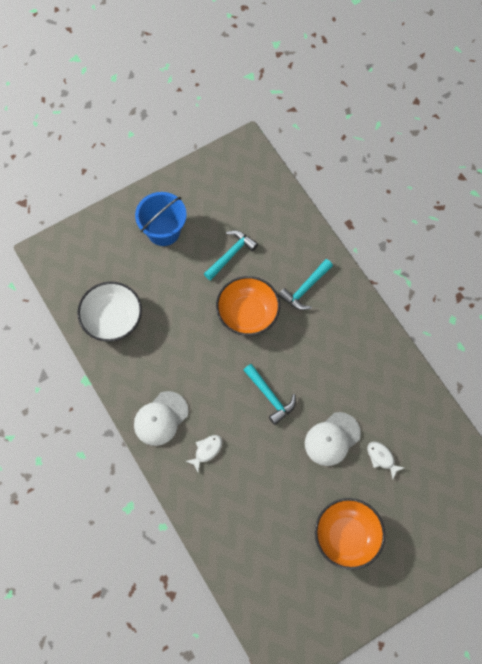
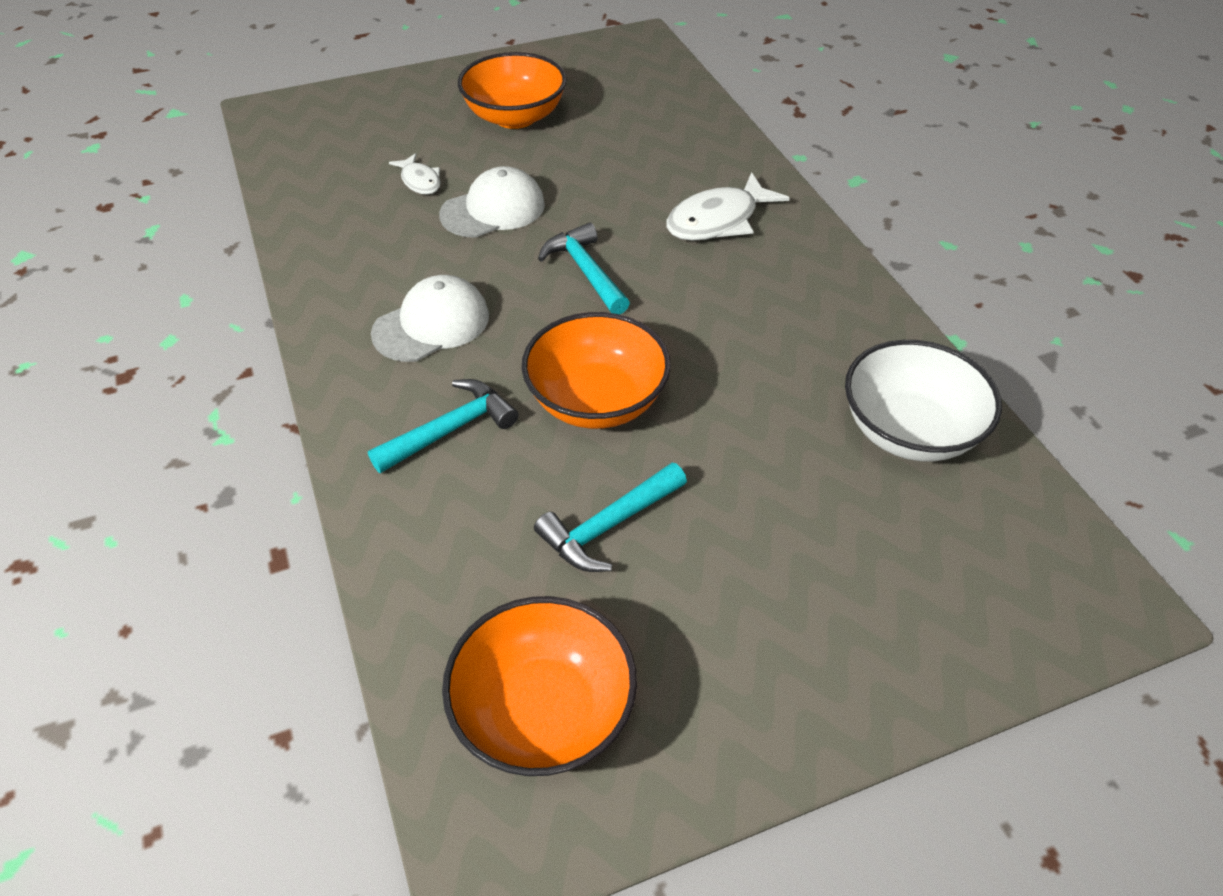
camera: 170 degrees left, 20 degrees down
(161, 418) = (800, 267): white cap -> white cap (431, 324)
(163, 231) = (783, 612): blue bucket -> none
(206, 451) = (718, 220): white fish -> white fish, size x1.77
(239, 185) = (543, 712): none -> orange bowl

